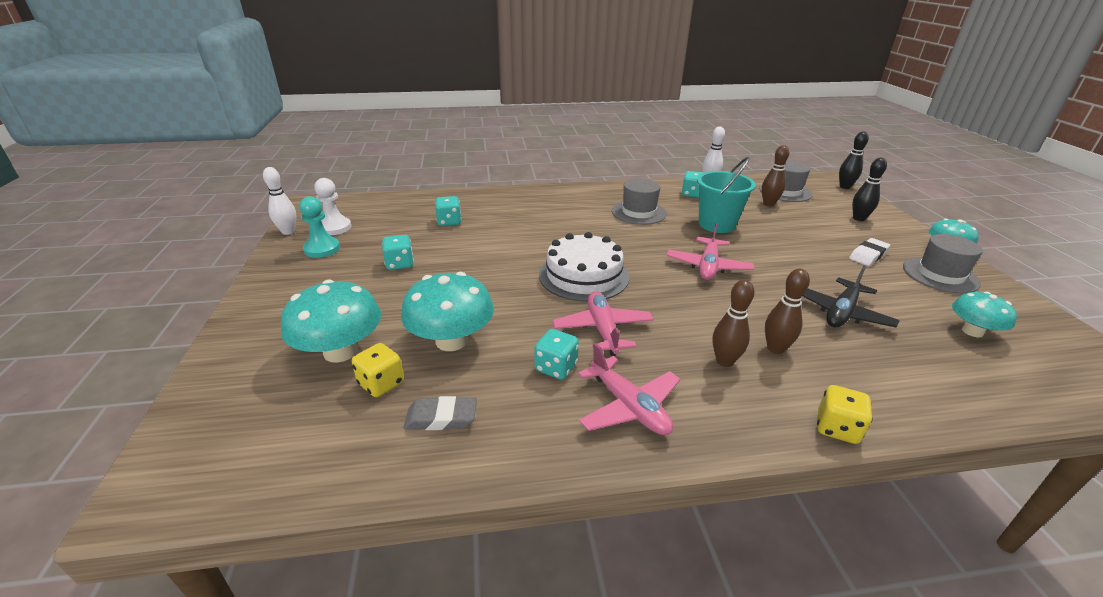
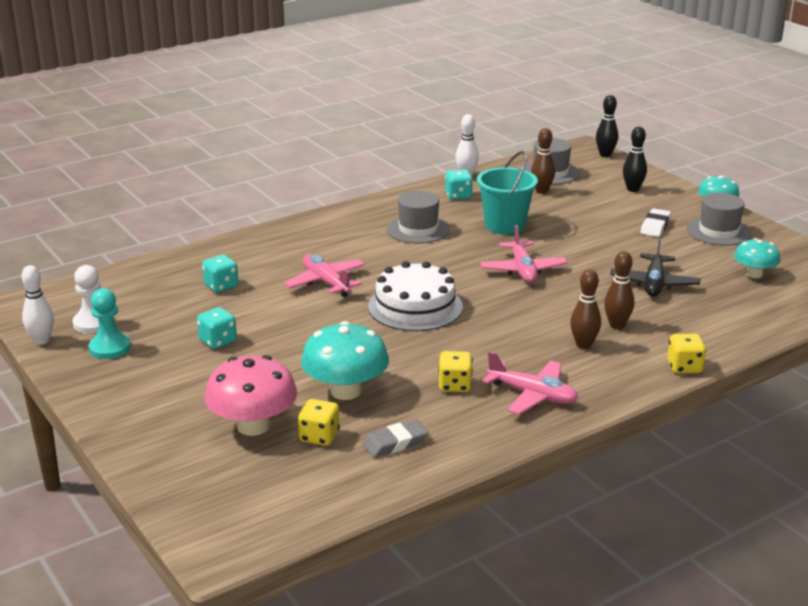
camera: 25 degrees left, 5 degrees down
(340, 351) = (253, 426): turquoise mushroom -> pink mushroom
(556, 367) = (455, 385): turquoise dice -> yellow dice
(602, 329) = (470, 347): pink plane -> pink plane (326, 282)

